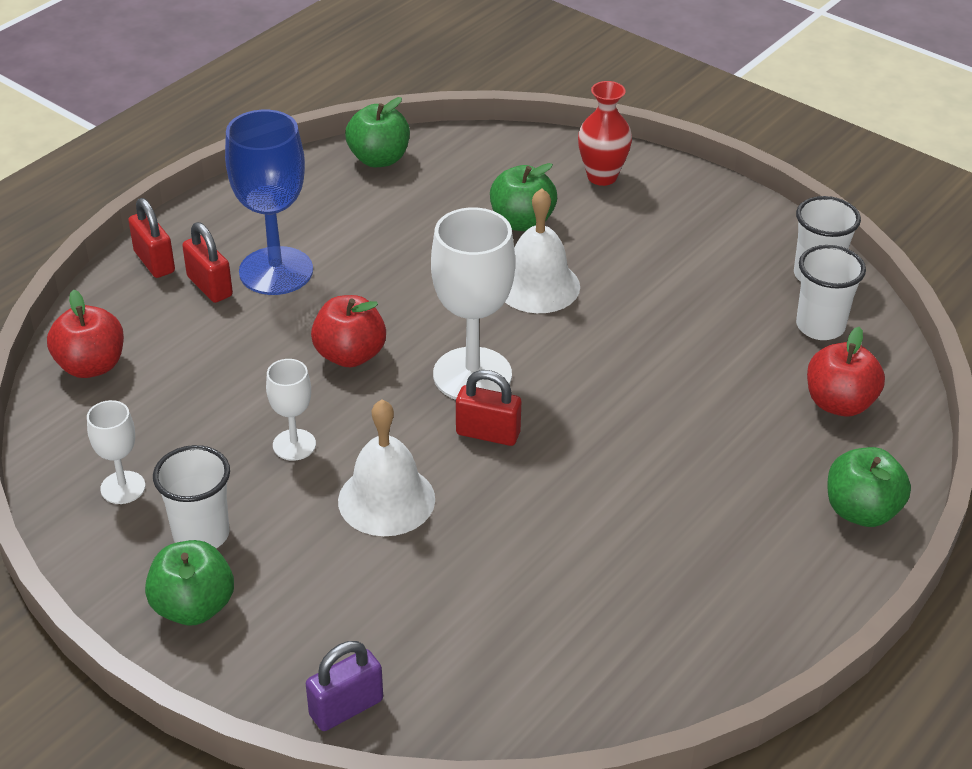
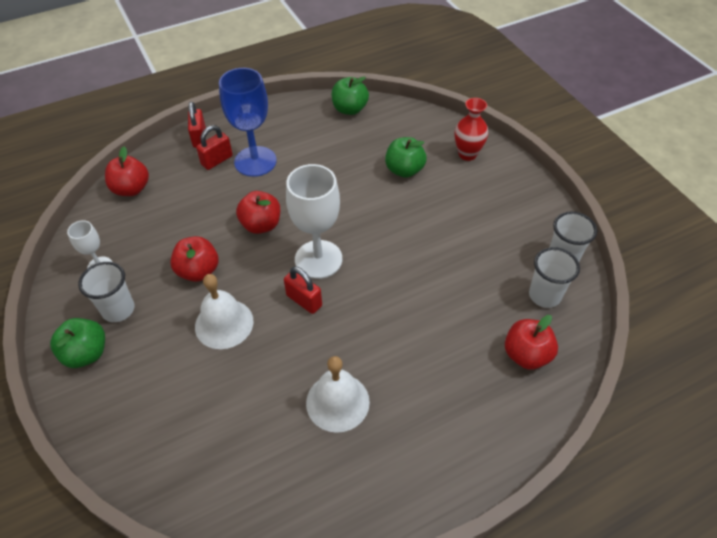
camera: 25 degrees right, 10 degrees up
(210, 286) = (217, 160): red padlock -> red padlock turned 60 degrees clockwise
(294, 445) = (198, 271): white goblet -> red apple
(346, 707) = (119, 452): purple padlock -> none
(538, 286) = (389, 213): white bell -> white bell (337, 402)
(861, 511) = (497, 439): green apple -> none

